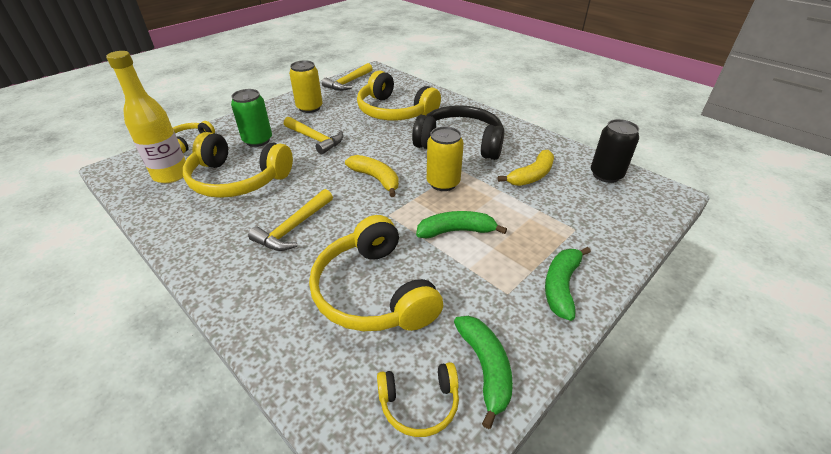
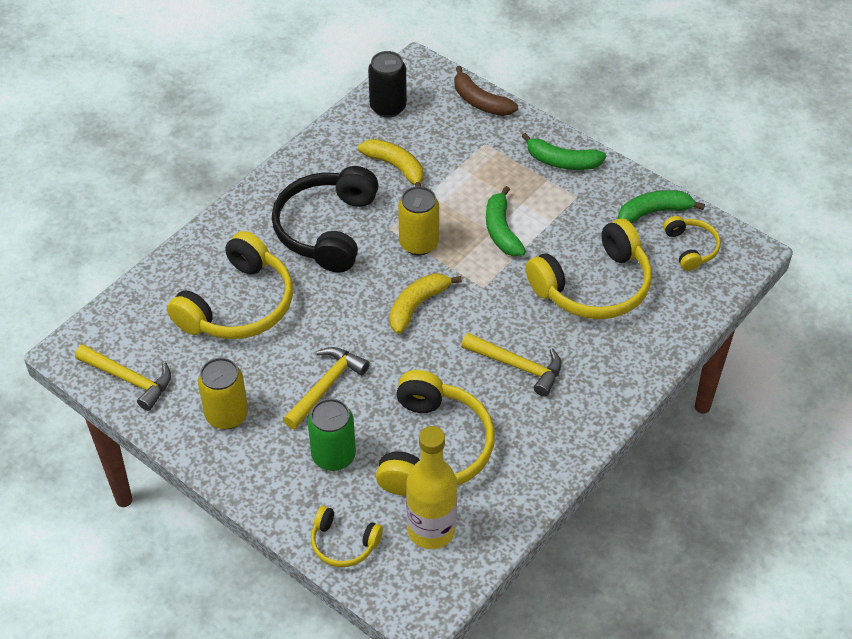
camera: 95 degrees left, 10 degrees up
(637, 230) = (480, 102): none -> brown banana

